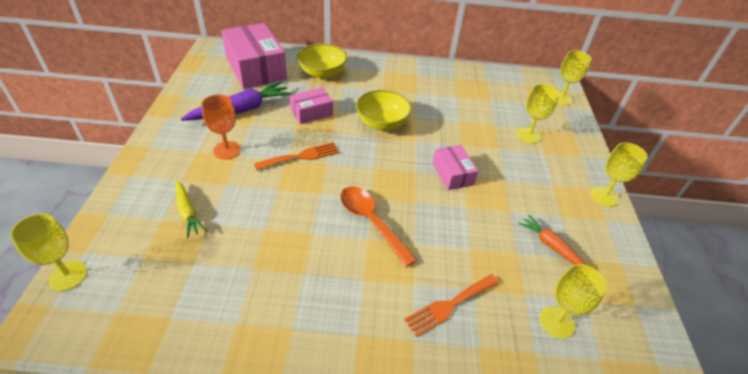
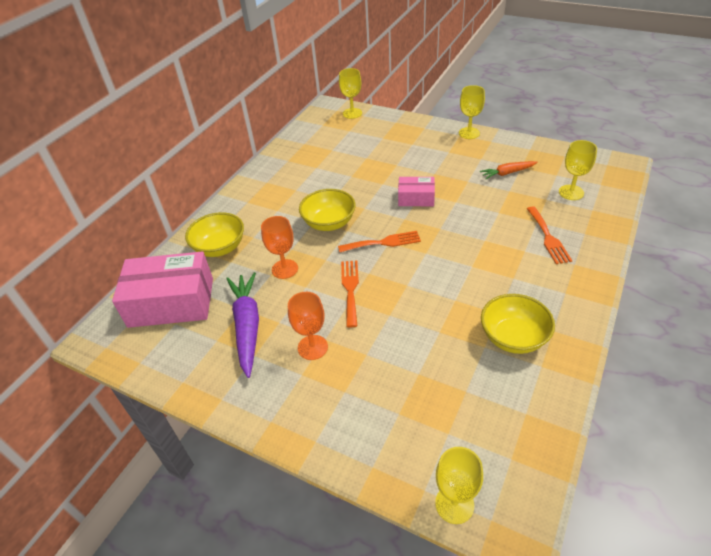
camera: 60 degrees left, 0 degrees up
(188, 212) = (397, 390): yellow carrot -> none
(271, 292) = (513, 337): none -> yellow bowl
(311, 112) = (285, 269): pink box -> orange goblet
(371, 222) = (454, 259): orange spoon -> none
(372, 164) = (383, 242): none -> orange fork
(528, 135) = (388, 144): yellow goblet -> none

